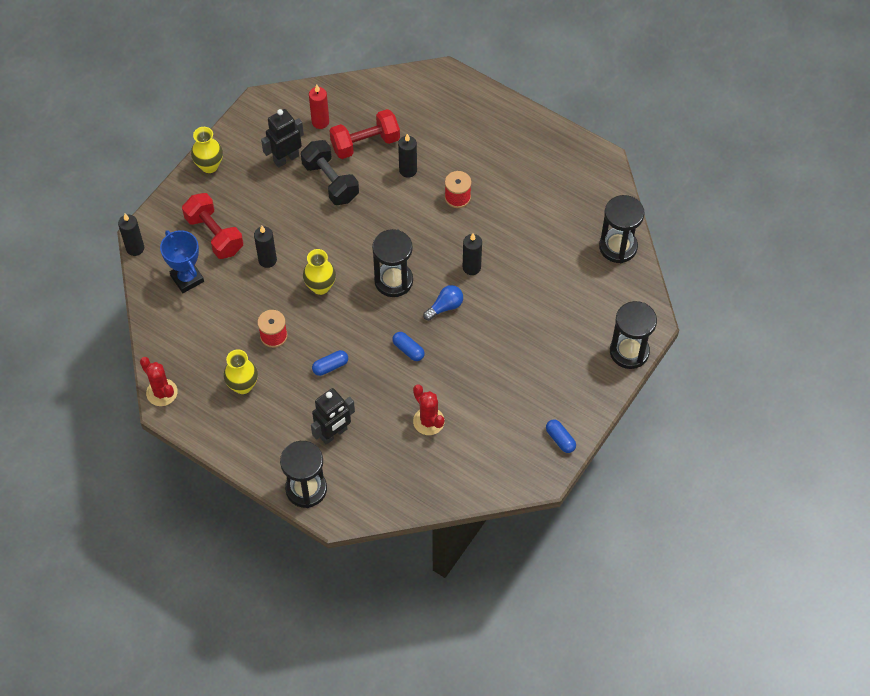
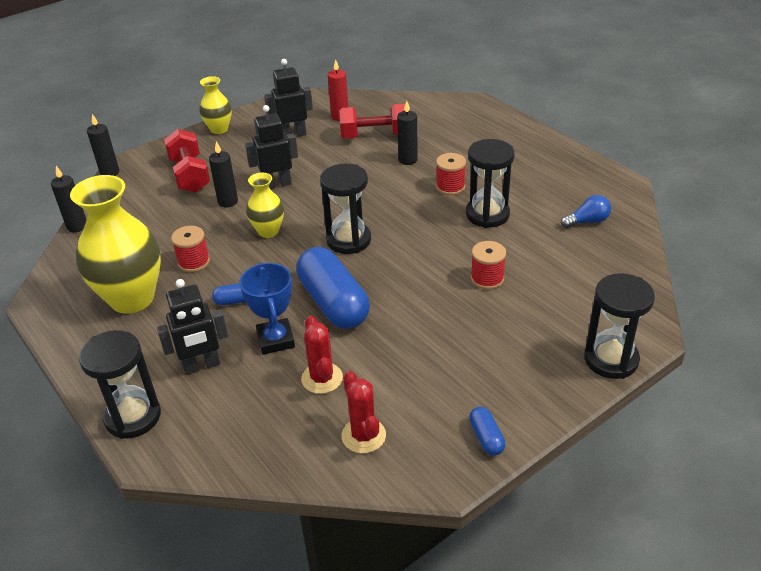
camera: 20 degrees right, 20 degrees down
(162, 392) = (45, 287): red cactus -> red cactus (363, 436)
(187, 279) = (140, 202): blue trophy -> blue trophy (275, 340)
(243, 385) = (132, 298): yellow vase -> yellow vase, size x1.93
(301, 228) = (277, 184): none -> black robot
(330, 182) = (326, 156): black dumbbell -> none
(408, 350) = (333, 303): blue capsule -> blue capsule, size x2.28
(445, 307) = (395, 272): blue light bulb -> blue light bulb (587, 221)
(471, 267) = (441, 244): black candle -> black candle (77, 226)
(519, 296) = (487, 278): none -> red spool
(618, 247) = (622, 256): black hourglass -> black hourglass (487, 214)

